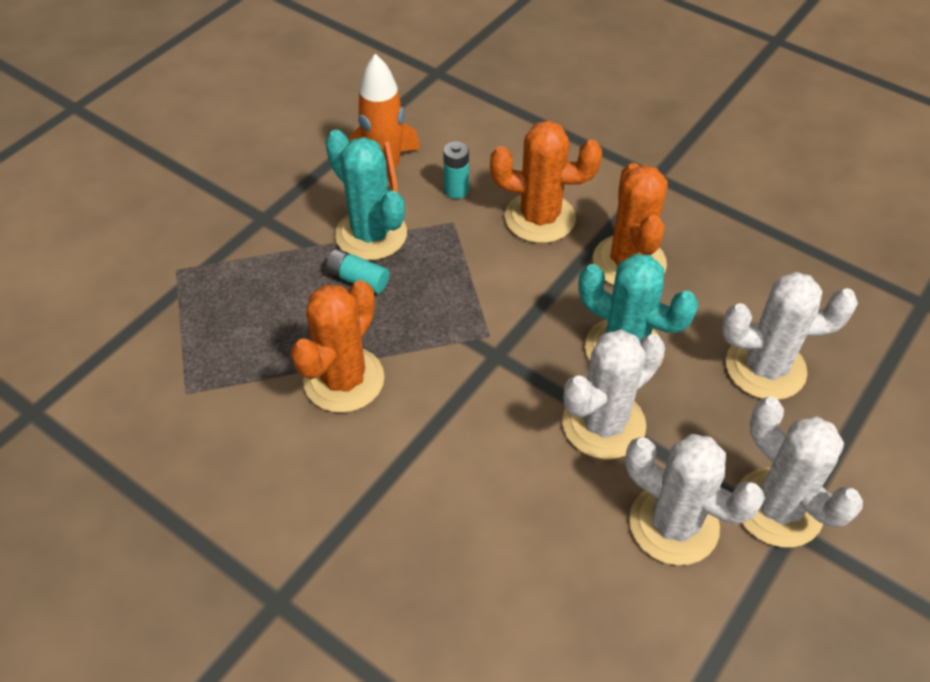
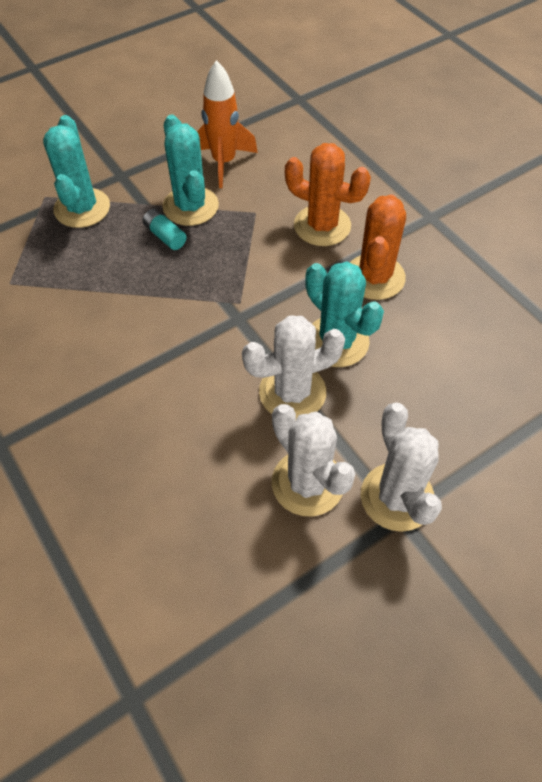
camera: 20 degrees right, 5 degrees up
(234, 272) = (82, 208): none -> turquoise cactus
(344, 380) = (119, 305): orange cactus -> none
(456, 190) = (269, 189): turquoise battery -> none
(765, 368) = (443, 387): white cactus -> none

